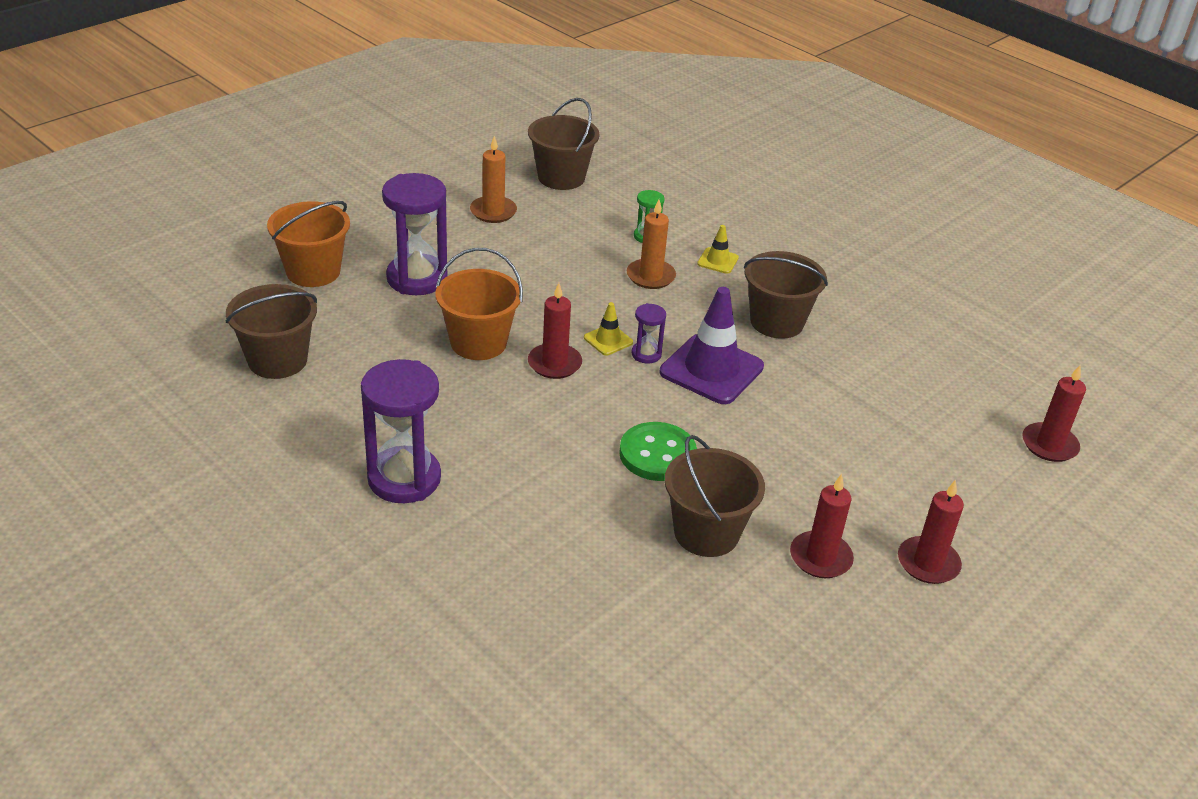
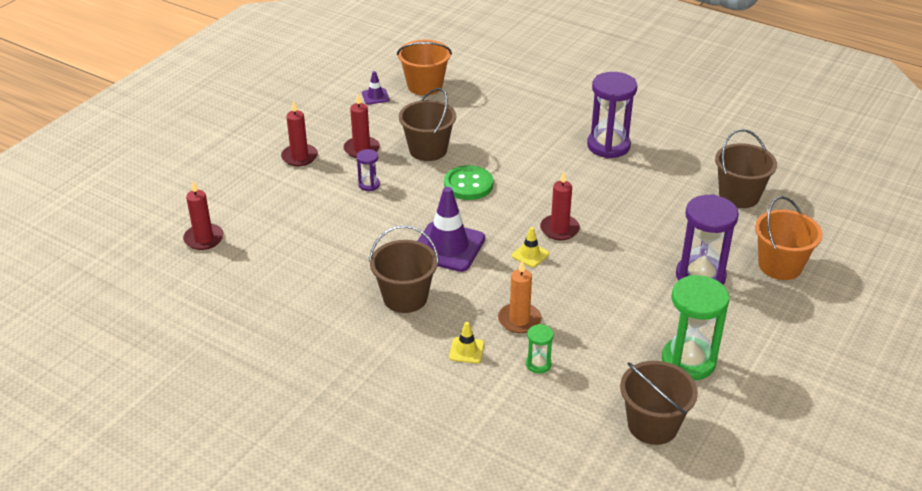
camera: 170 degrees right, 0 degrees up
(478, 343) = (620, 234): orange bucket -> orange bucket (425, 86)
(493, 212) = (688, 361): orange candle -> green hourglass
(646, 354) = (498, 249): purple hourglass -> purple hourglass (369, 185)
(786, 688) = (375, 96): none -> purple traffic cone

